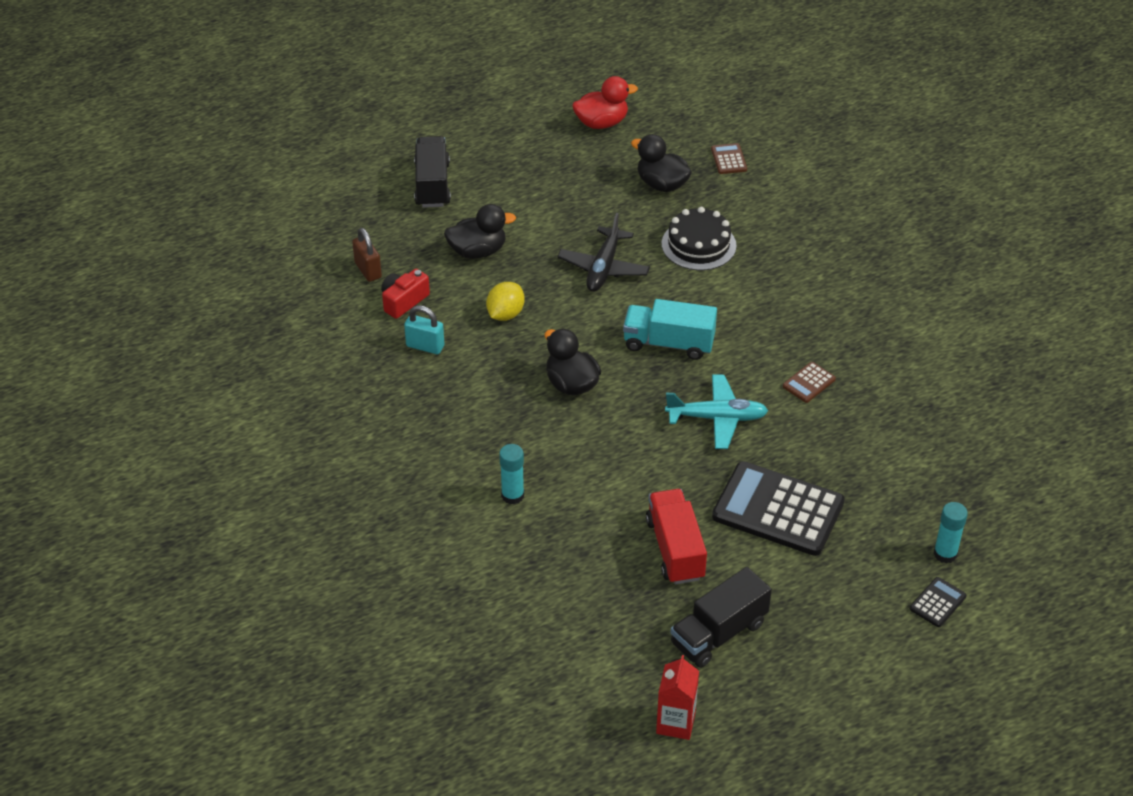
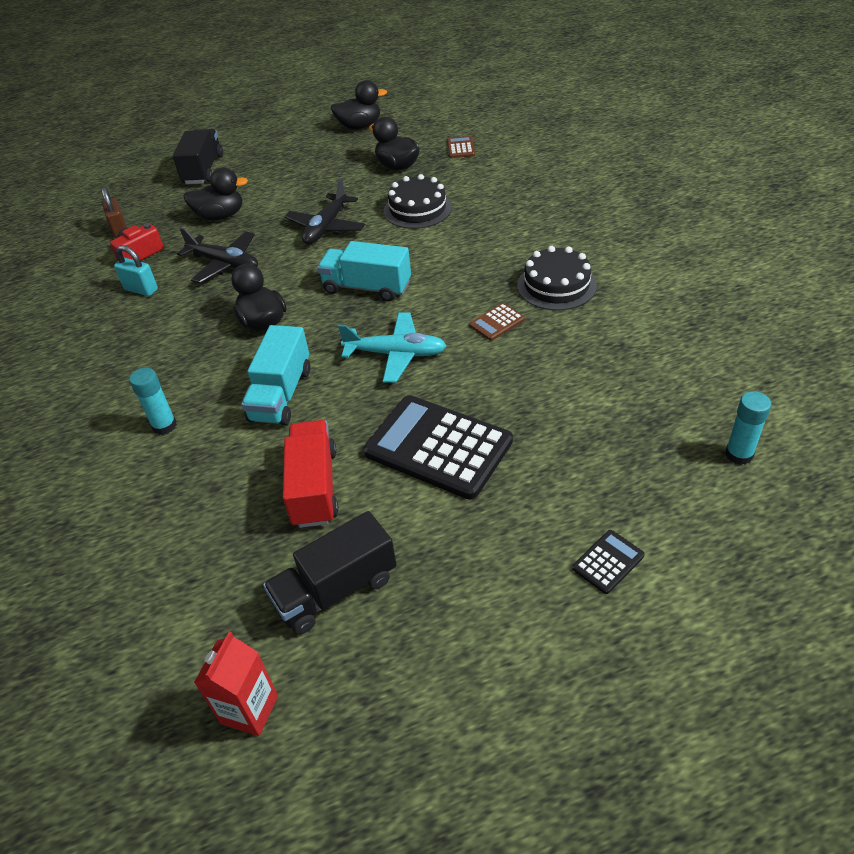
camera: 10 degrees right, 0 degrees up
(505, 314) = (224, 264): yellow lemon -> black plane
(601, 123) = (359, 126): red duck -> black duck
(616, 462) = (281, 394): none -> turquoise truck
(861, 341) = (556, 285): none -> black cake
(945, 554) = (623, 502): turquoise glue stick -> turquoise glue stick (739, 454)

